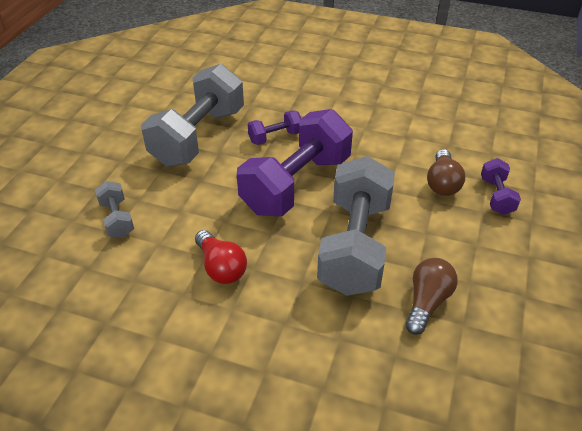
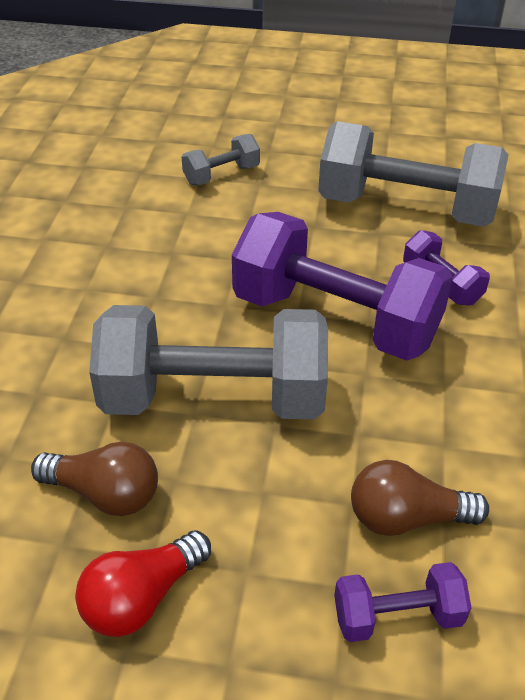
camera: 80 degrees right, 0 degrees up
(221, 267) = (153, 269): red light bulb -> red light bulb (142, 597)

